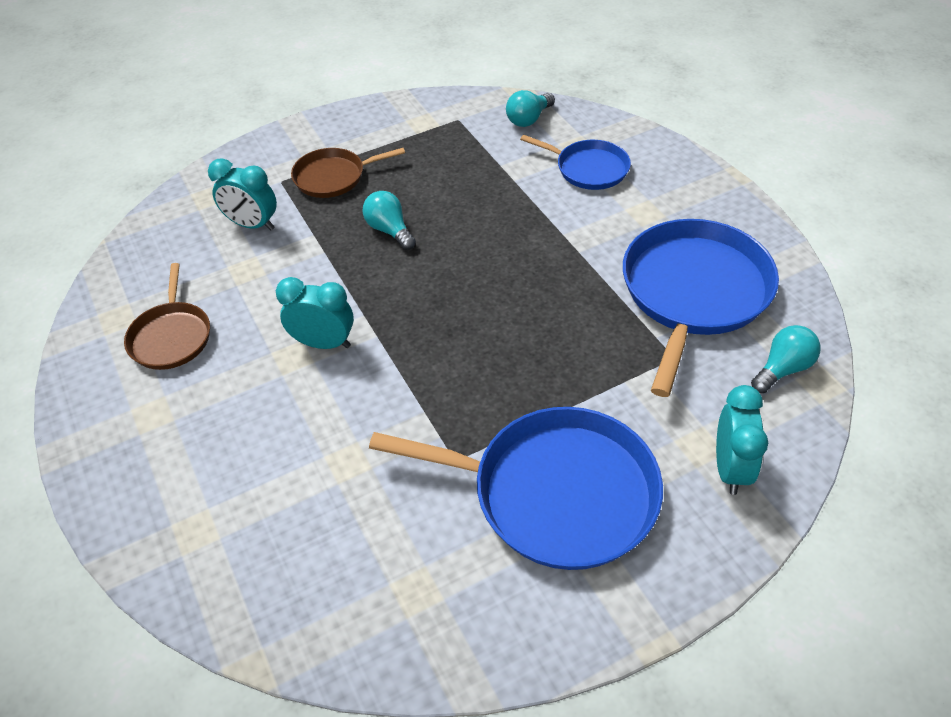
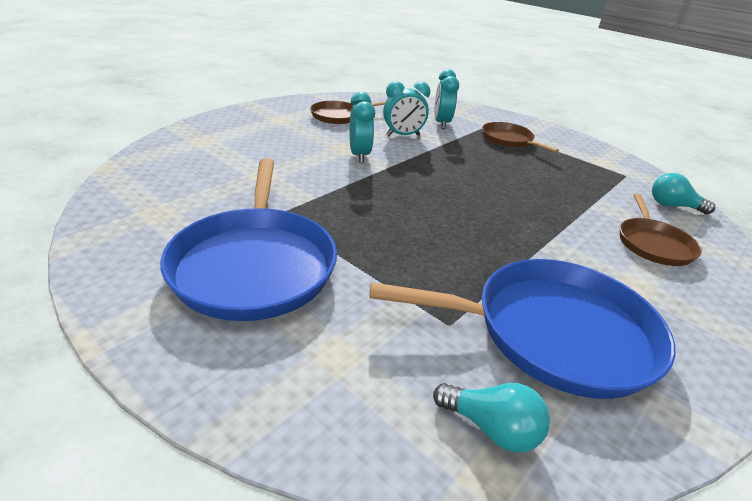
camera: 65 degrees right, 15 degrees down
(389, 230) = (479, 164): turquoise light bulb -> none
(588, 168) = (653, 244): blue pan -> brown pan
(730, 468) = (313, 384): turquoise clock -> turquoise clock (403, 135)

